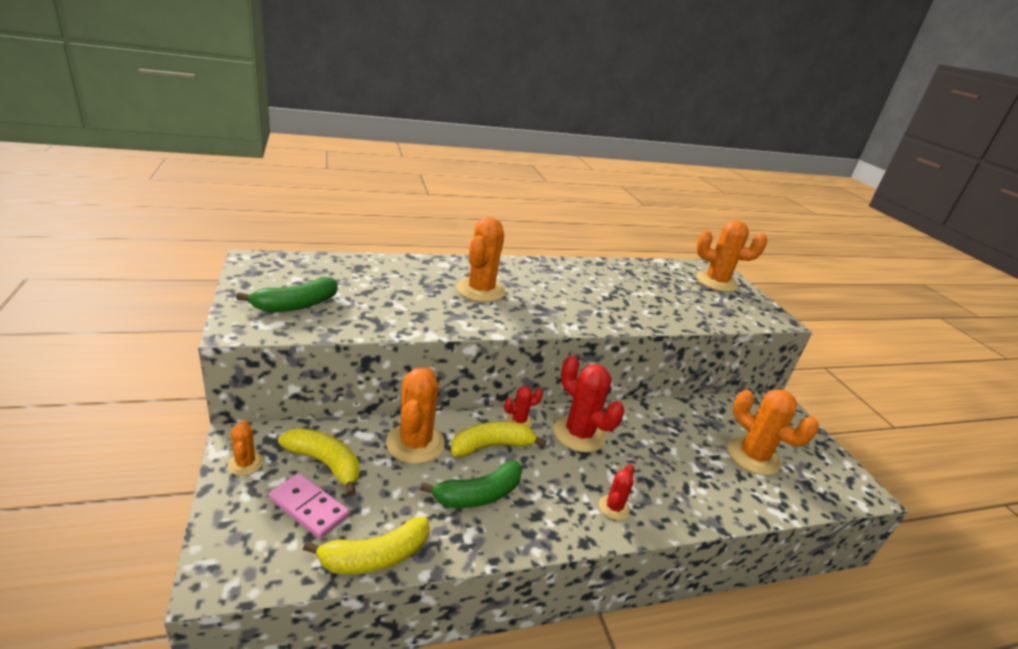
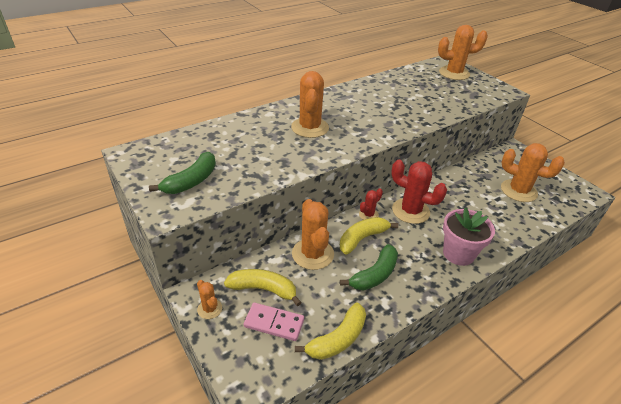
camera: 15 degrees left, 10 degrees up
(614, 507) = (458, 253): red cactus -> pink flower pot

